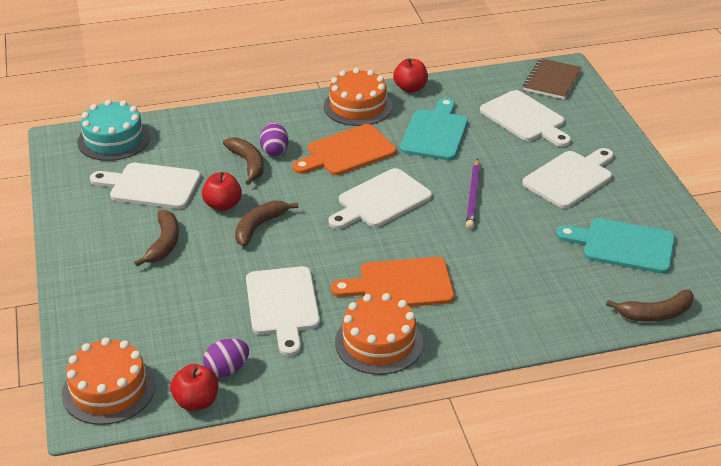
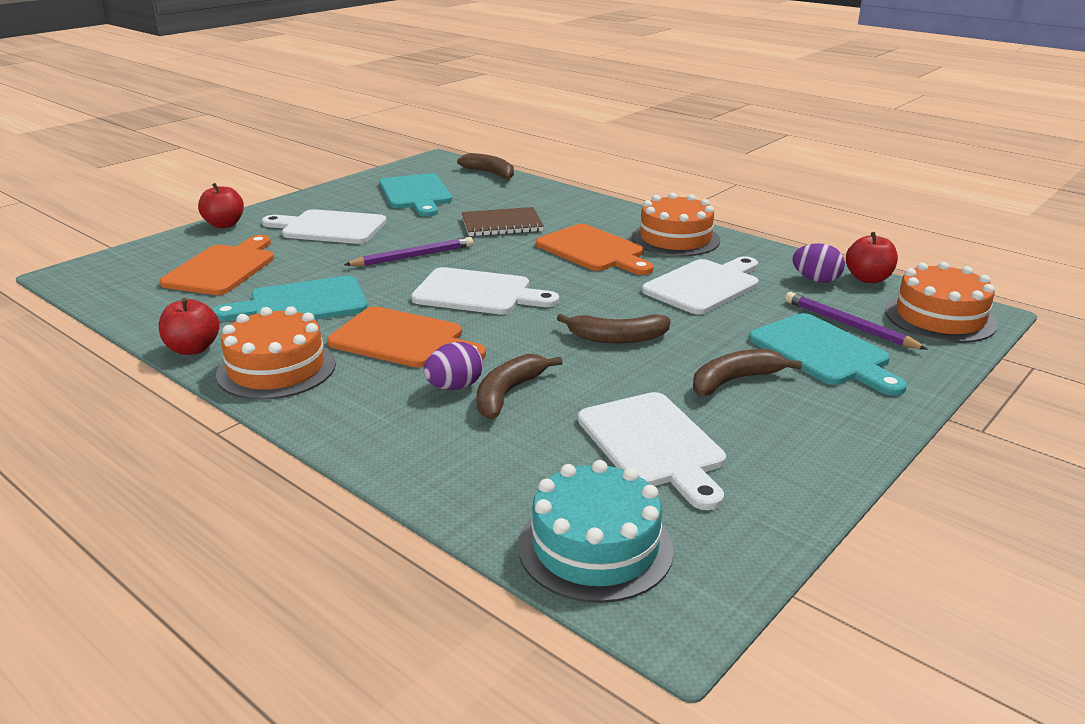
camera: 125 degrees left, 10 degrees down
(144, 298) = (823, 353): none -> turquoise cutting board
(156, 335) = (849, 325): none -> purple pencil
(223, 205) = (613, 375): red apple -> red apple (224, 224)
(525, 118) = (223, 268): white cutting board -> orange cutting board
(552, 81) = (111, 274): brown notebook -> brown notebook (502, 224)

